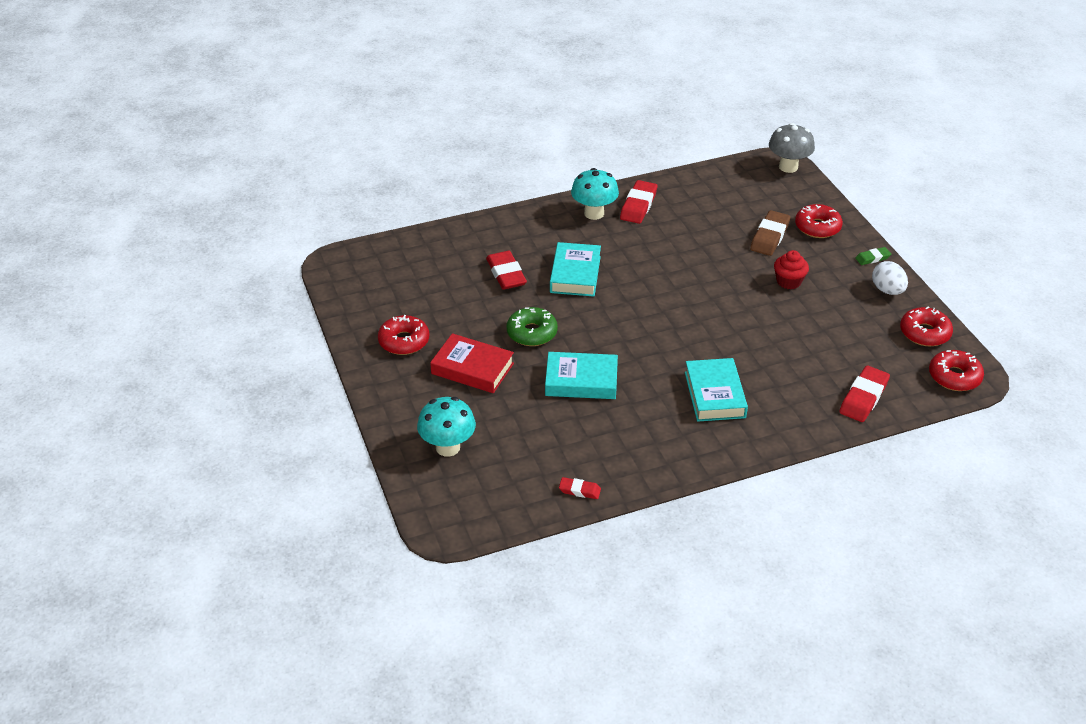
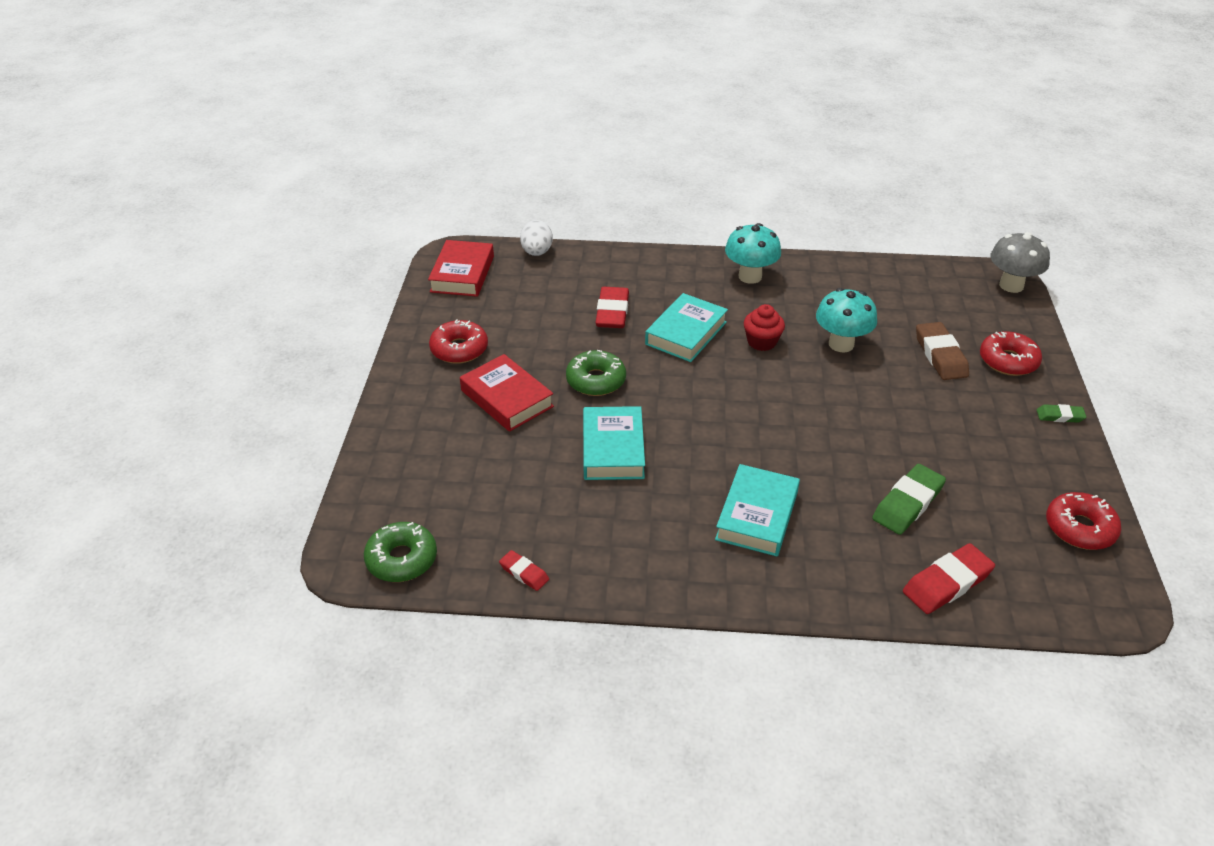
camera: 25 degrees right, 0 degrees up
(358, 277) = (462, 274): none -> red book
(448, 447) = (420, 473): turquoise mushroom -> turquoise mushroom (841, 344)
(482, 513) = (402, 559): none -> green donut
(581, 381) = (613, 449): turquoise book -> turquoise book turned 60 degrees clockwise
(638, 205) = (805, 281): red eraser -> none
(769, 237) = (940, 355): brown eraser -> brown eraser turned 60 degrees counterclockwise
(788, 281) = (933, 412): red cupcake -> red cupcake (761, 342)
(809, 352) = (907, 503): none -> green eraser
(887, 290) = (1057, 460): white egg -> white egg (537, 252)
(954, 377) = (1091, 598): red donut -> none

